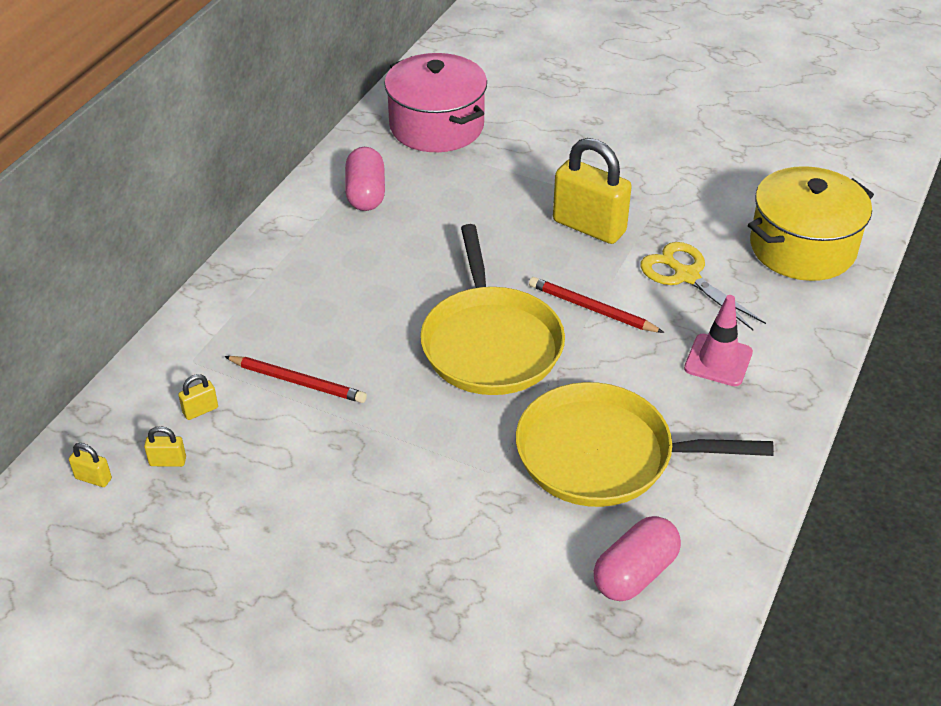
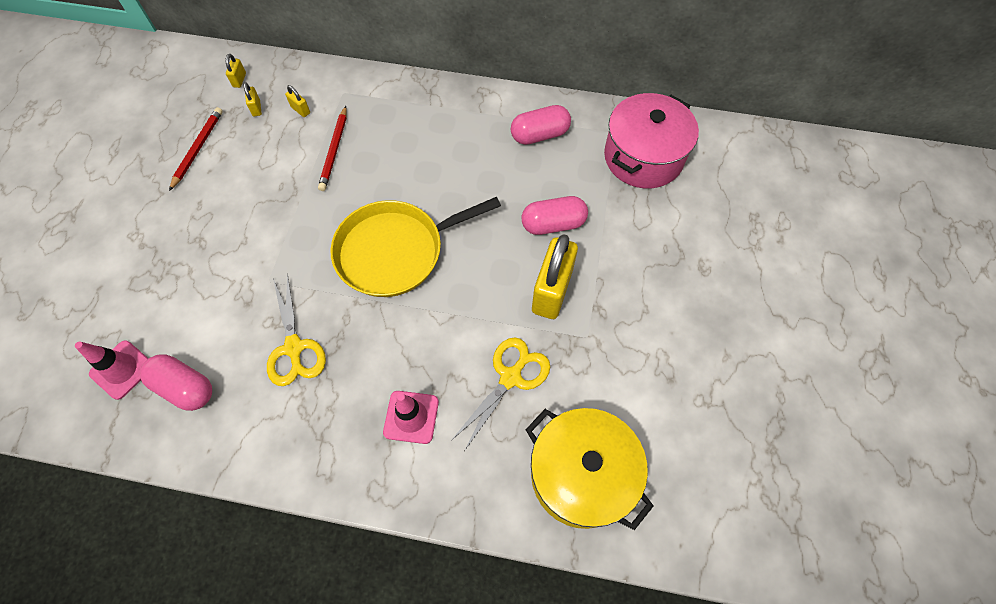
camera: 75 degrees right, 20 degrees up
(501, 208) = (553, 224): none -> pink capsule
(590, 648) = (122, 369): none -> pink traffic cone
(592, 309) = (450, 312): red pencil -> red pencil (198, 149)
(603, 454) = (294, 348): yellow pan -> yellow scissors

